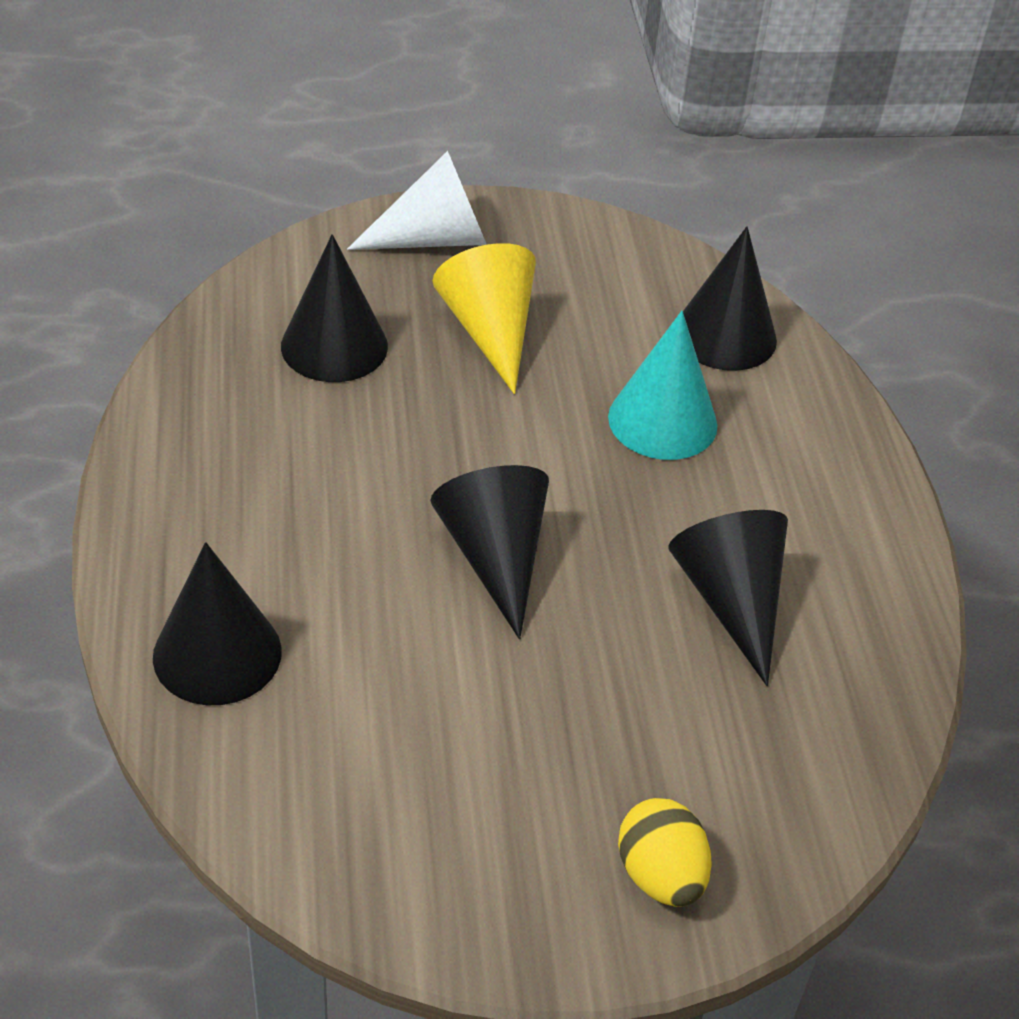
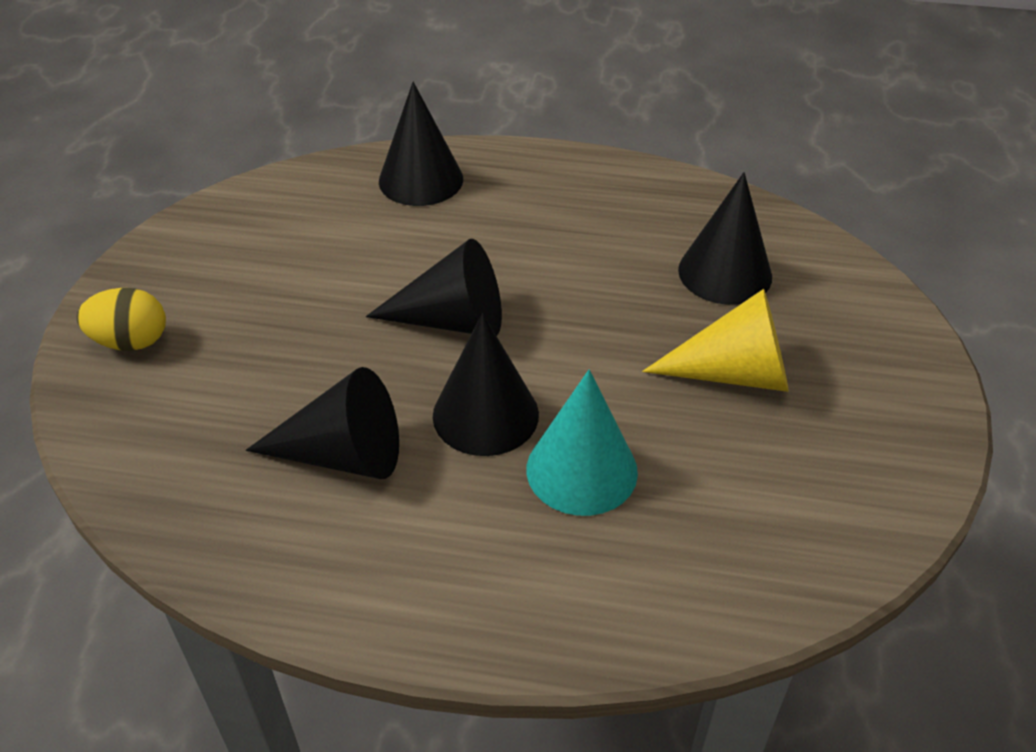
camera: 110 degrees right, 0 degrees up
(434, 239) = (882, 361): white cone -> none
(725, 335) = (705, 565): black cone -> black cone (485, 414)

